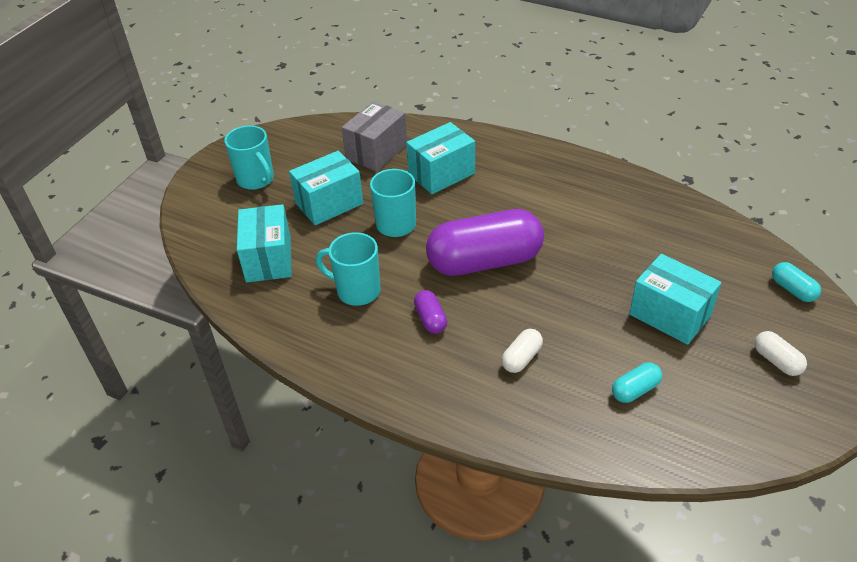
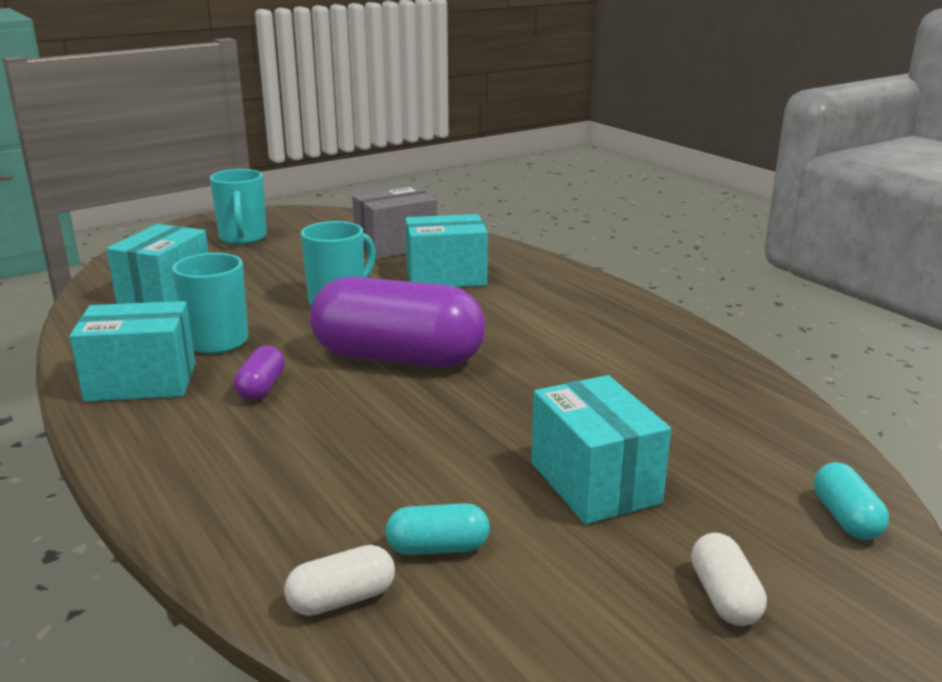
camera: 25 degrees right, 20 degrees down
(329, 203) = (289, 270): turquoise box -> turquoise box (141, 382)
(521, 358) = (322, 458): white capsule -> white capsule (342, 599)

